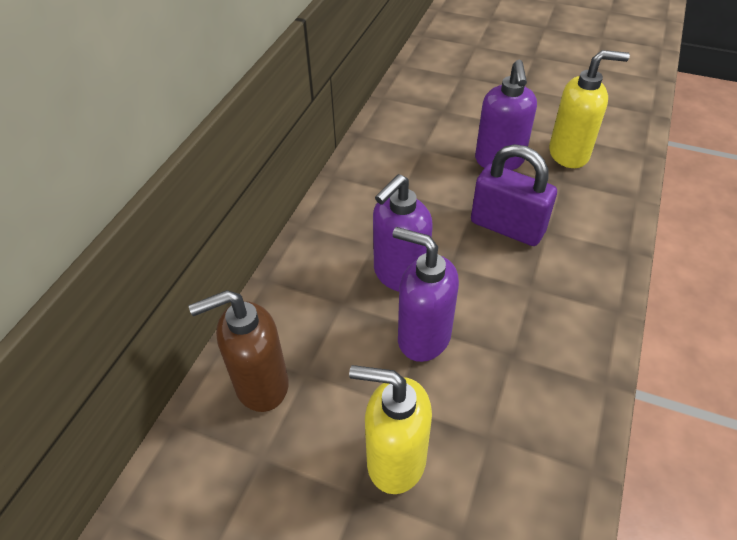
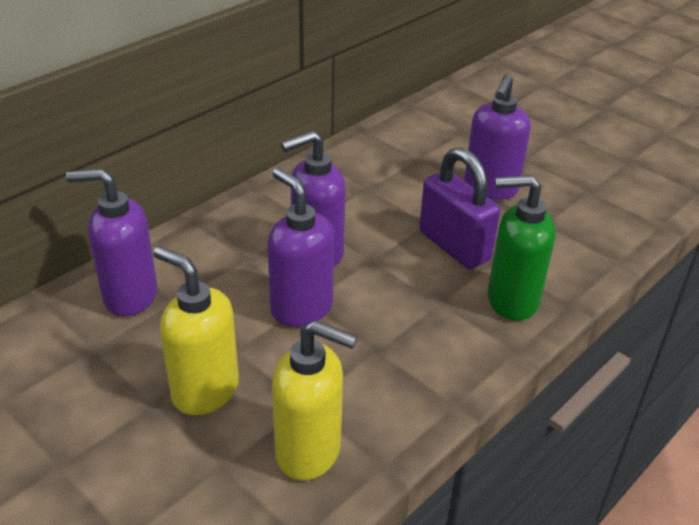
camera: 20 degrees right, 10 degrees down
(261, 385) = (129, 296): brown soap dispenser -> purple soap dispenser
(569, 154) = (572, 203): yellow soap dispenser -> yellow soap dispenser (309, 452)
(584, 264) = (511, 300): none -> green soap dispenser

